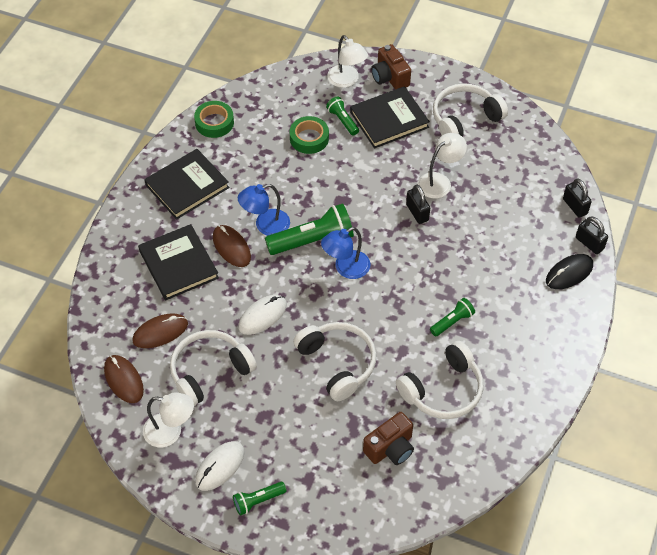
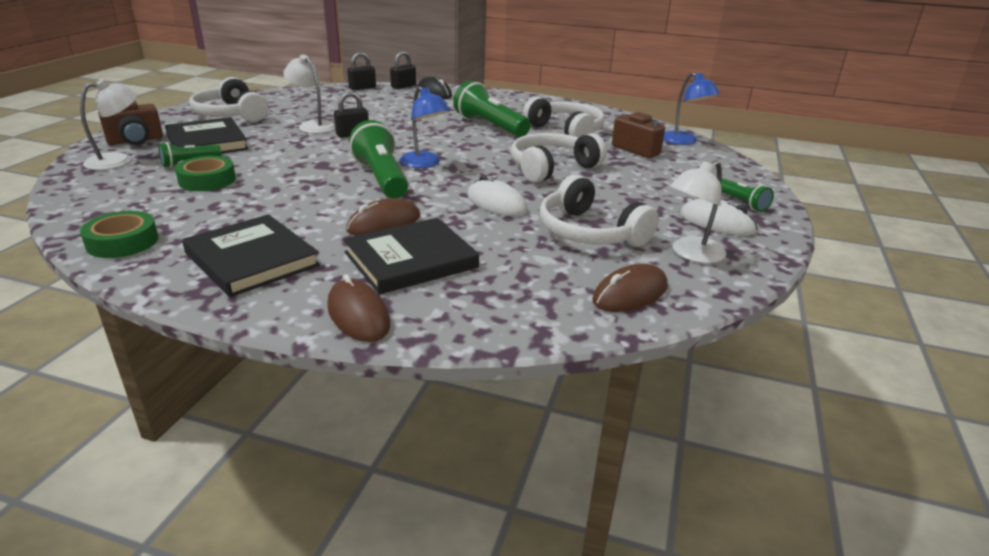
camera: 95 degrees left, 25 degrees down
(160, 332) = (537, 269): brown mouse -> brown mouse (358, 315)
(170, 432) = (691, 254): white lamp -> white lamp turned 135 degrees counterclockwise
(265, 225) = (350, 203): blue lamp -> blue lamp (684, 141)
(452, 322) = (490, 126): green flashlight -> green flashlight, size x1.88

